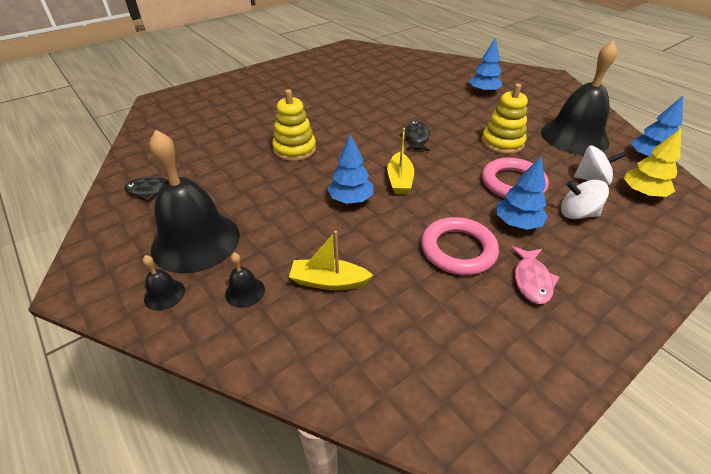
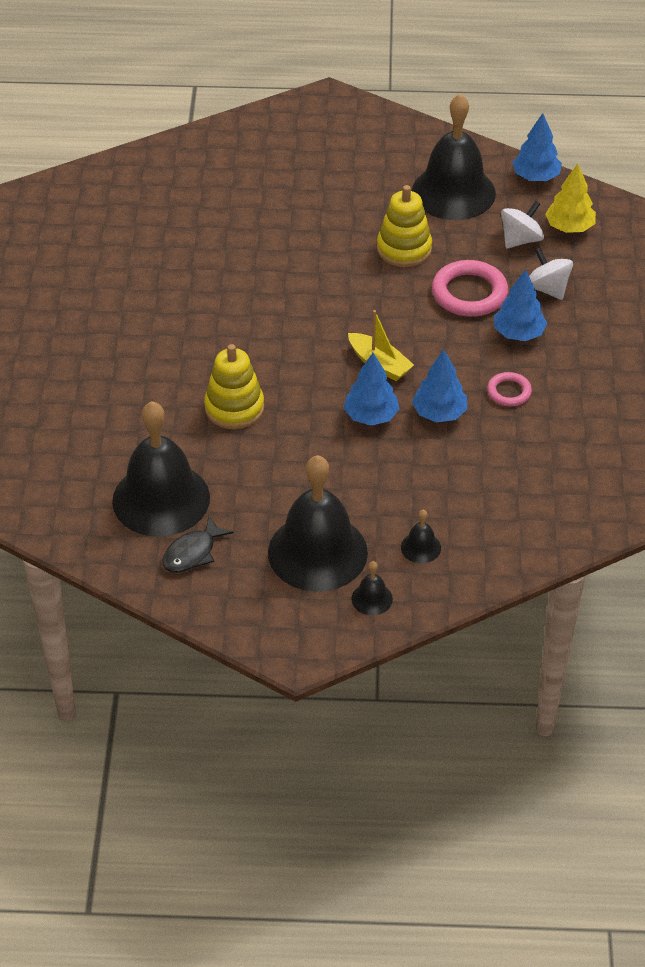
camera: 50 degrees left, 5 degrees up
(193, 160) = (161, 499): none -> black bell
(329, 281) = (462, 491): yellow boat -> none
(416, 138) = (321, 302): black fish -> none
(458, 250) = (509, 392): pink ring -> pink ring, size x0.56
(483, 92) = (294, 181): blue tree -> blue tree (439, 413)
(531, 280) = (581, 375): pink fish -> none
(577, 214) = (547, 289): white spinning top -> white spinning top turned 90 degrees clockwise

